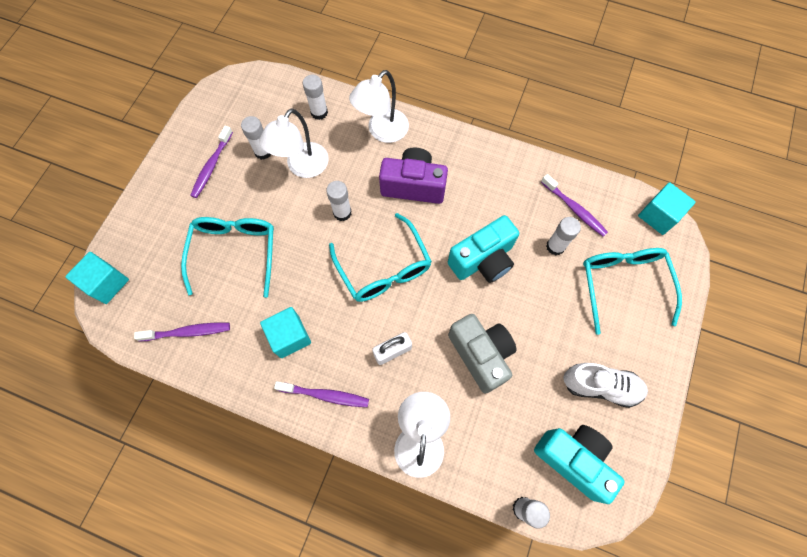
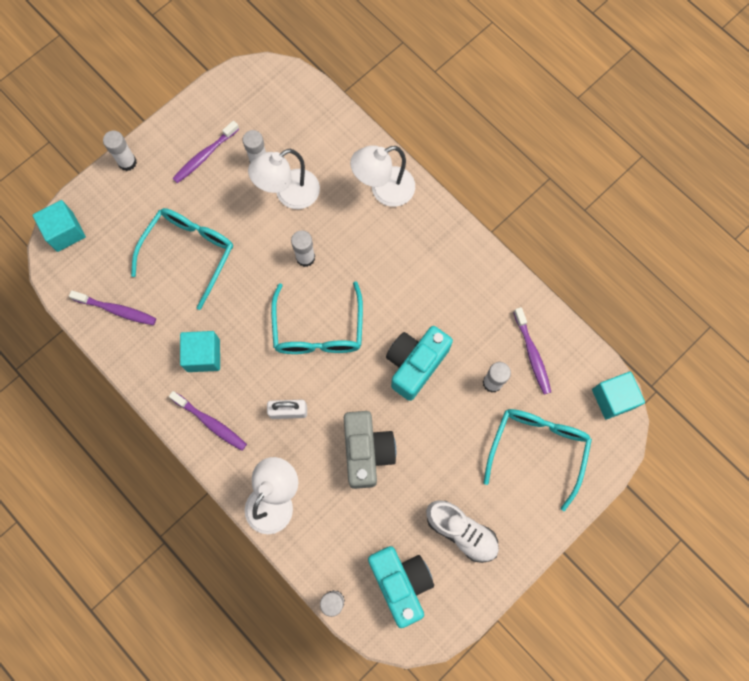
camera: 25 degrees right, 5 degrees up
(319, 112) = (332, 143): white glue stick -> white glue stick (127, 162)
(413, 186) = (386, 260): purple camera -> none
(483, 260) = (415, 364): turquoise camera -> turquoise camera turned 135 degrees clockwise

